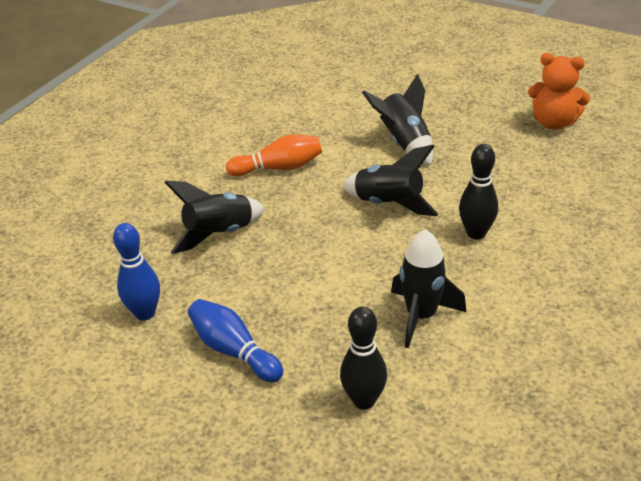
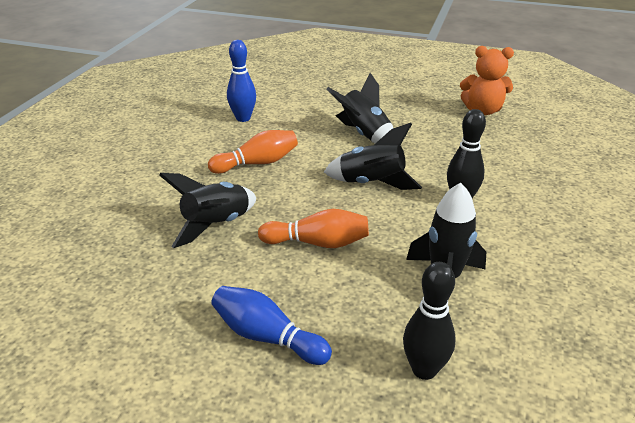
camera: 15 degrees left, 5 degrees down
(145, 313) = (157, 310): blue bowling pin -> blue bowling pin (243, 118)
(310, 264) = (318, 243): none -> orange bowling pin

